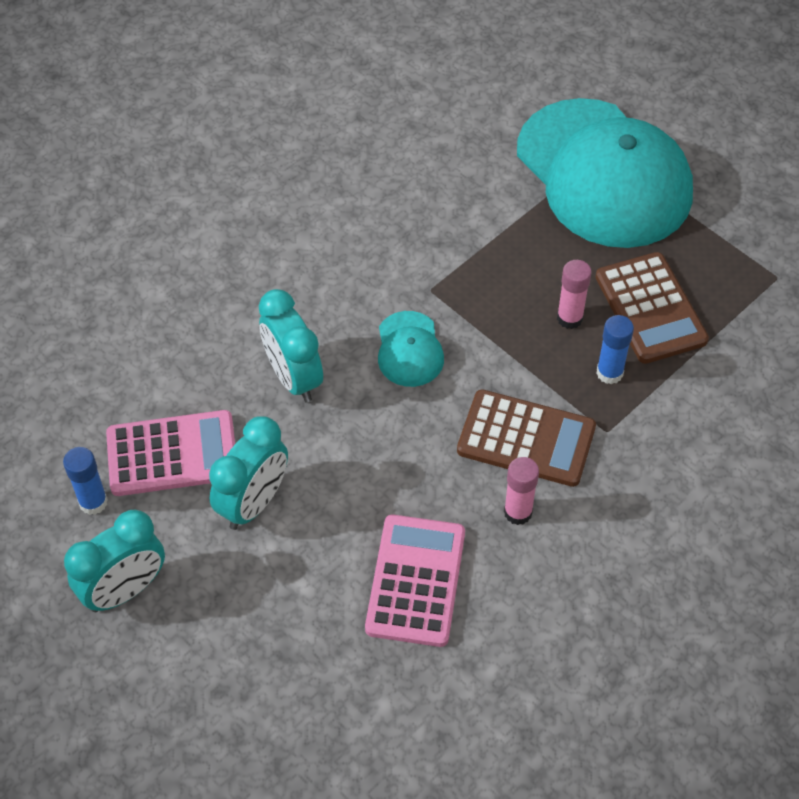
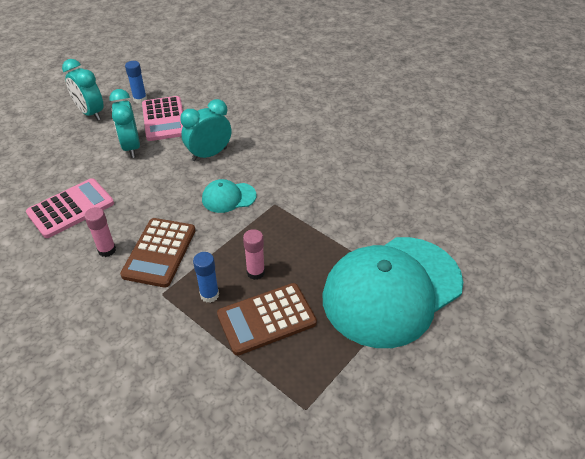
camera: 85 degrees right, 10 degrees down
(253, 503) = (131, 147): turquoise clock -> turquoise clock turned 45 degrees clockwise
(415, 581) = (71, 208): pink calculator -> pink calculator turned 45 degrees counterclockwise

